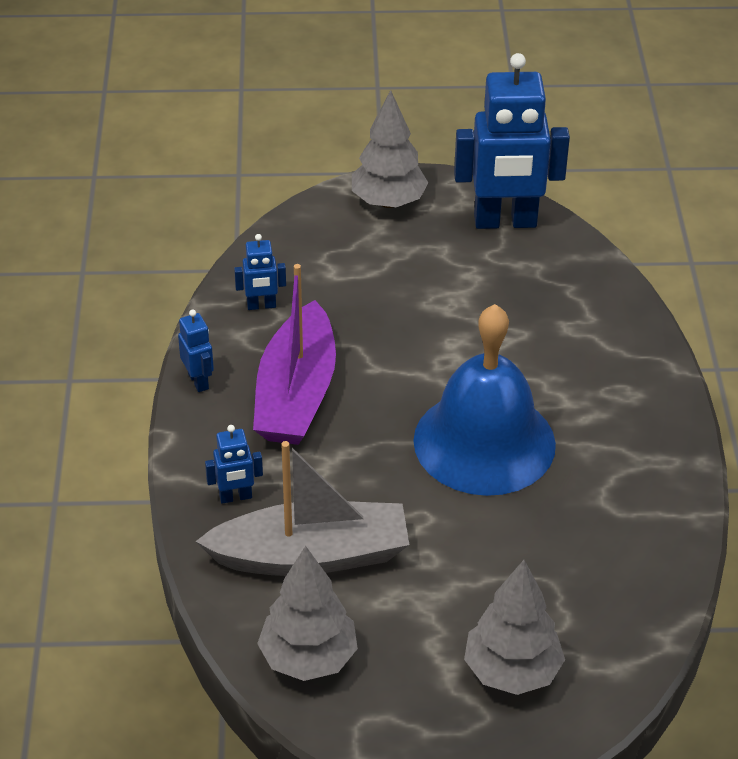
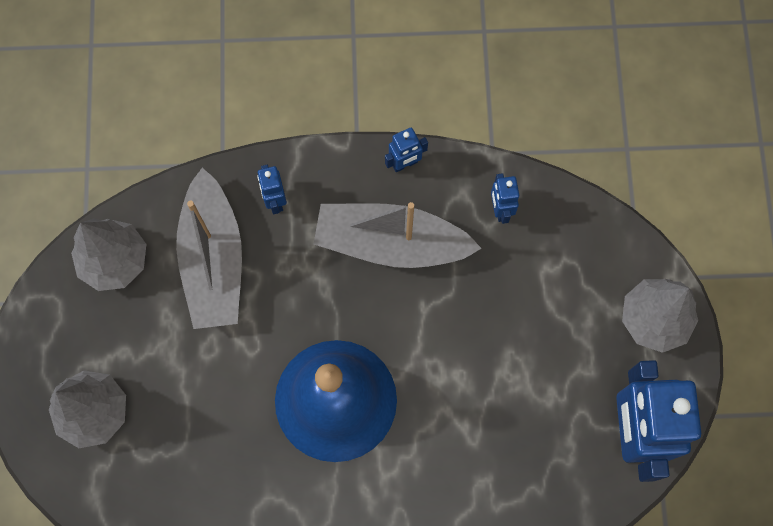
camera: 90 degrees right, 30 degrees up
(296, 394) = (391, 243): purple boat -> grey boat

